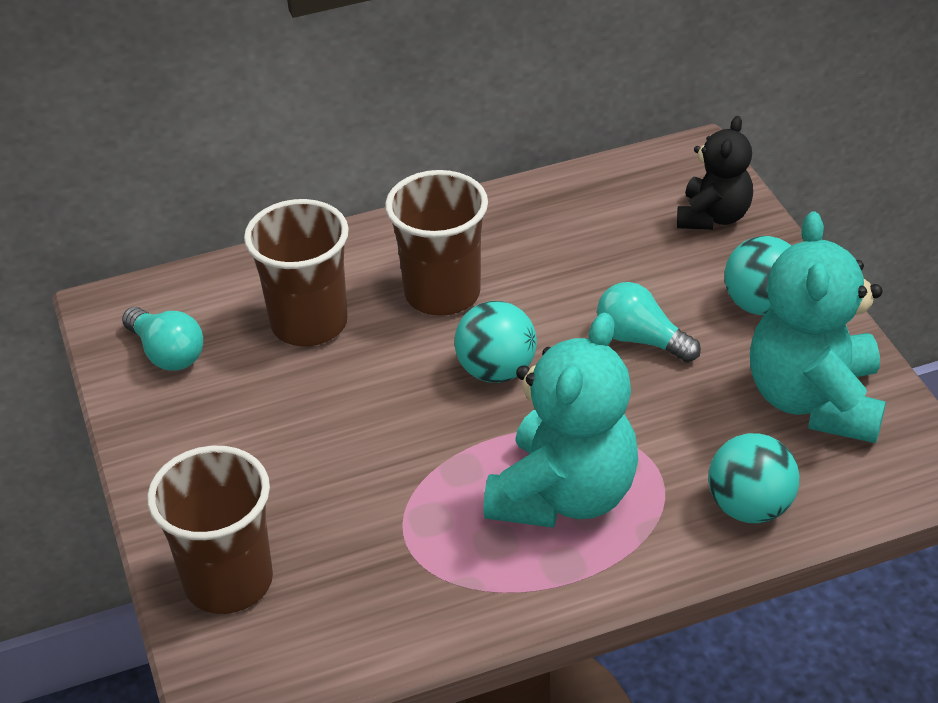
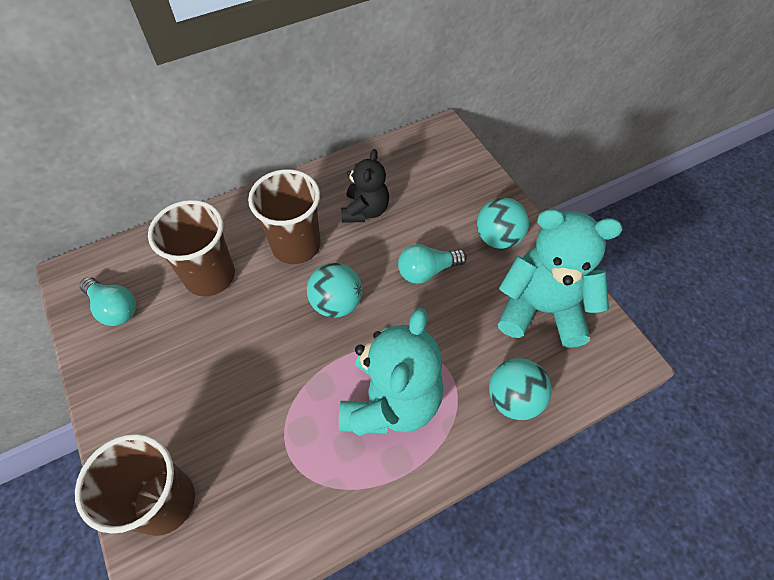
camera: 10 degrees left, 15 degrees up
(641, 339) = (427, 271): turquoise light bulb -> turquoise light bulb turned 45 degrees counterclockwise
(713, 216) = (460, 175): black teddy bear -> black teddy bear (365, 210)
(814, 400) = (542, 309): turquoise teddy bear -> turquoise teddy bear turned 105 degrees clockwise

